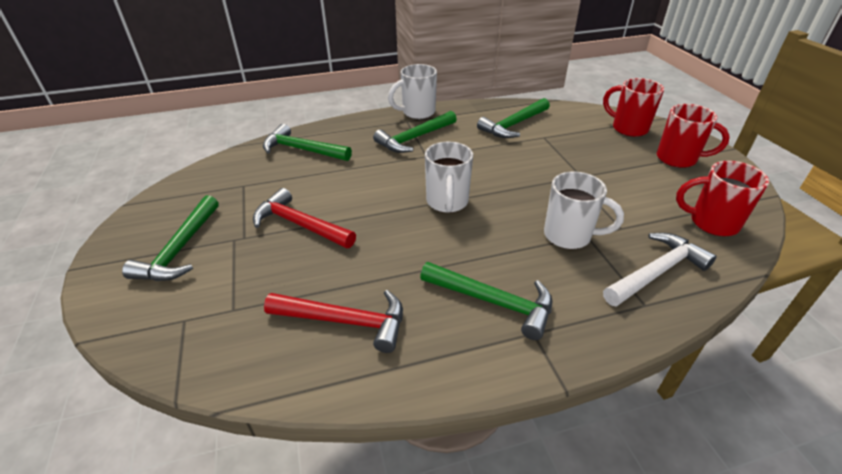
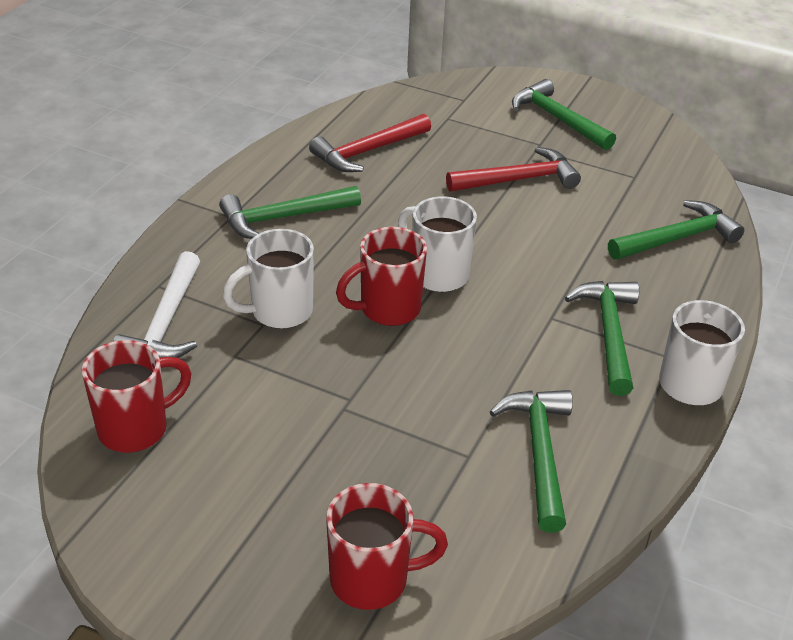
camera: 130 degrees right, 0 degrees up
(678, 159) = (241, 542): red mug -> red mug (387, 309)

